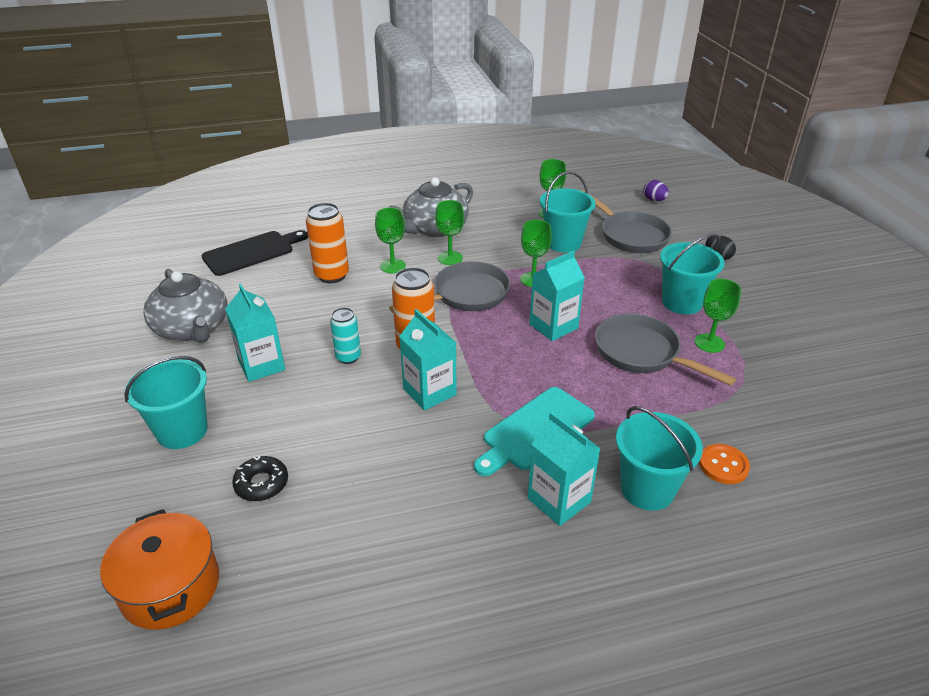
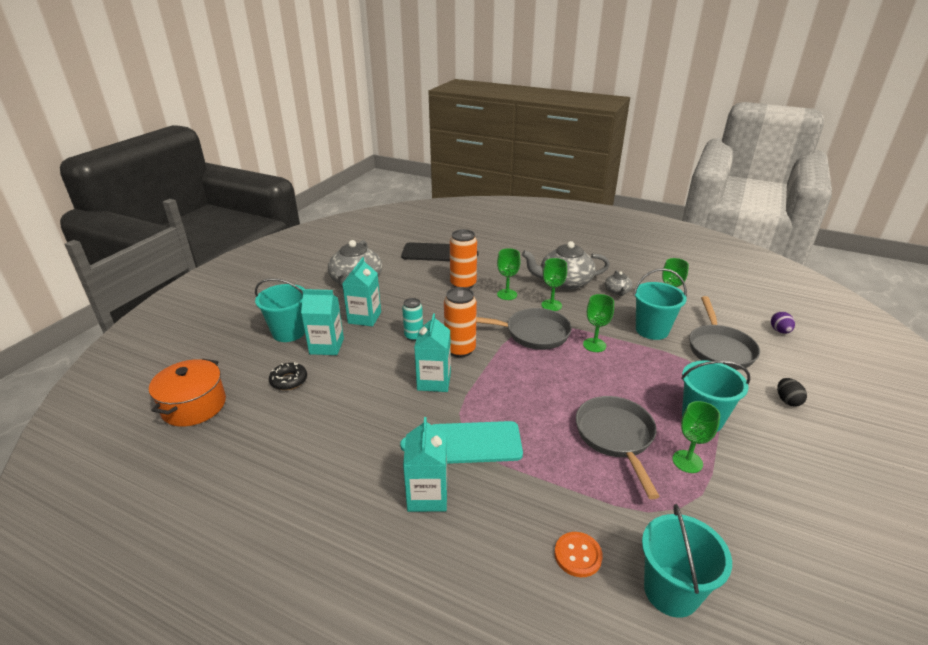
camera: 40 degrees right, 5 degrees down
(493, 218) = (617, 291): none -> grey teapot
(553, 326) = (569, 383): turquoise carton -> turquoise carton (326, 346)
(647, 489) = (496, 530): turquoise bucket -> turquoise bucket (671, 591)

